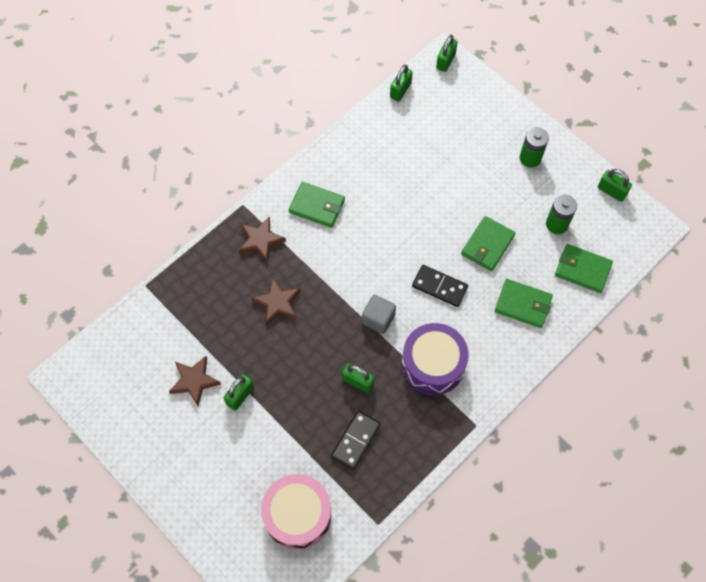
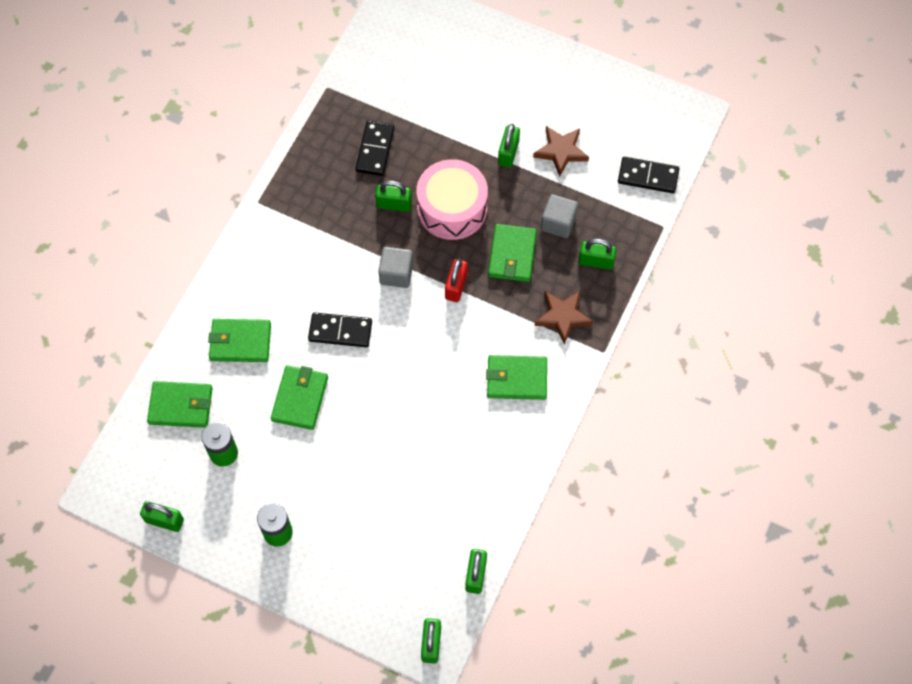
camera: 160 degrees right, 0 degrees up
(134, 332) = (648, 177): none -> black domino
(213, 275) = (596, 261): none -> green padlock
(228, 317) = (558, 223): none -> grey cube
(277, 303) = (512, 255): brown star -> green wallet
(297, 515) = (405, 71): pink drum -> pink drum (452, 208)
(333, 292) = (456, 286): none -> red padlock
(433, 364) = (321, 246): purple drum -> none

